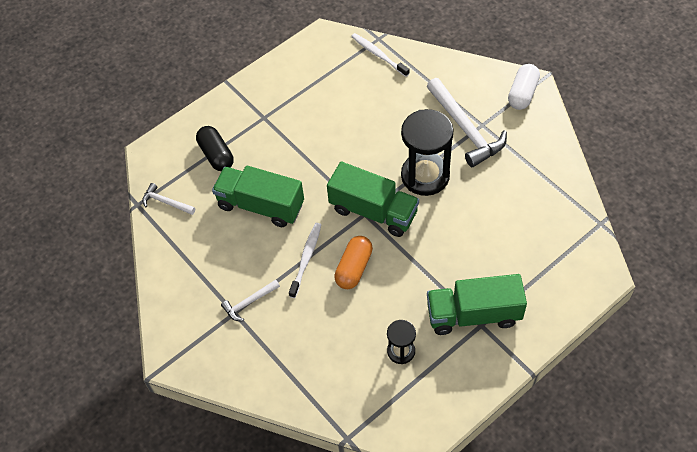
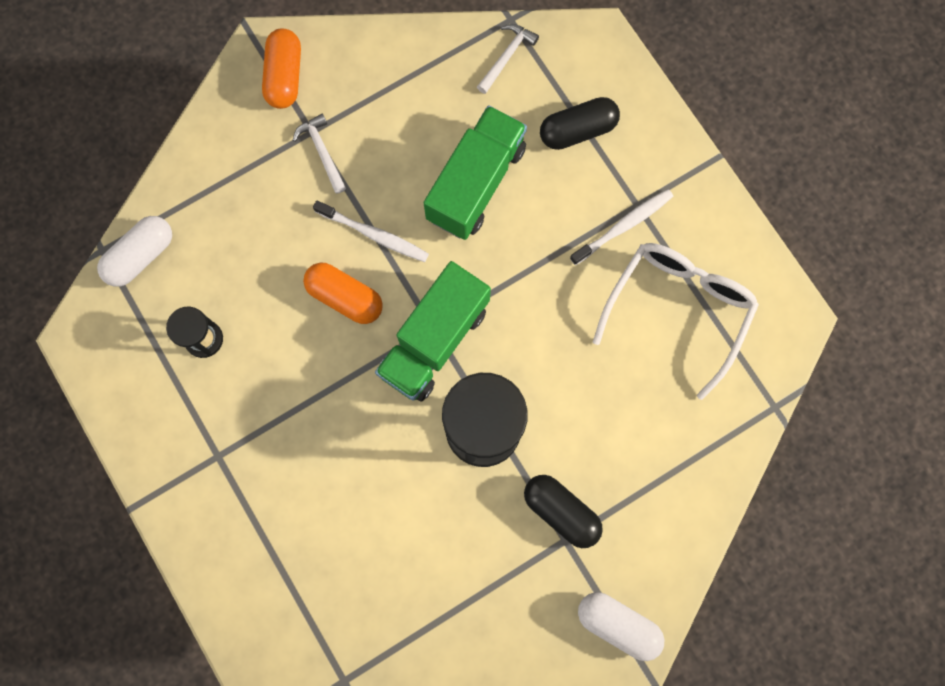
camera: 95 degrees right, 20 degrees up
(192, 339) = (285, 76): none -> orange capsule
(328, 89) = (678, 309): none -> white glasses
(347, 408) = (141, 256): none -> white capsule
(378, 55) = (738, 401): white toothbrush -> white toothbrush (623, 226)
(465, 129) = (561, 511): white hammer -> black capsule
(473, 314) = (235, 449): green truck -> none

